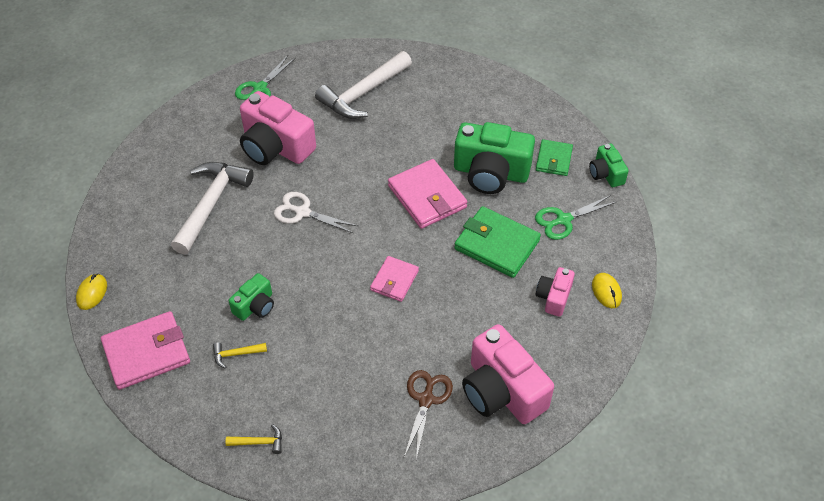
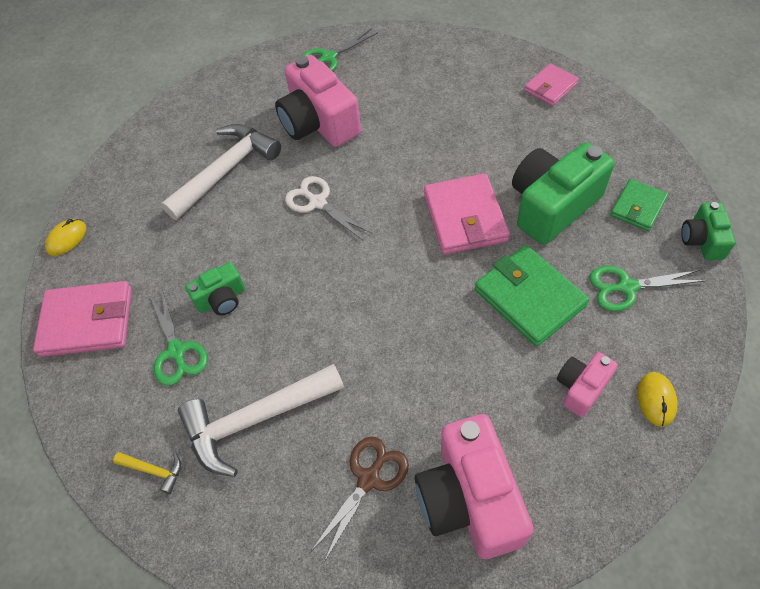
camera: 25 degrees right, 5 degrees up
(236, 354) = (176, 351): yellow hammer -> green scissors
(363, 93) = (436, 84): white hammer -> white hammer (255, 420)
(394, 280) = (388, 310): pink wallet -> pink wallet (550, 87)
(491, 173) = (552, 206): green camera -> green camera turned 105 degrees clockwise

